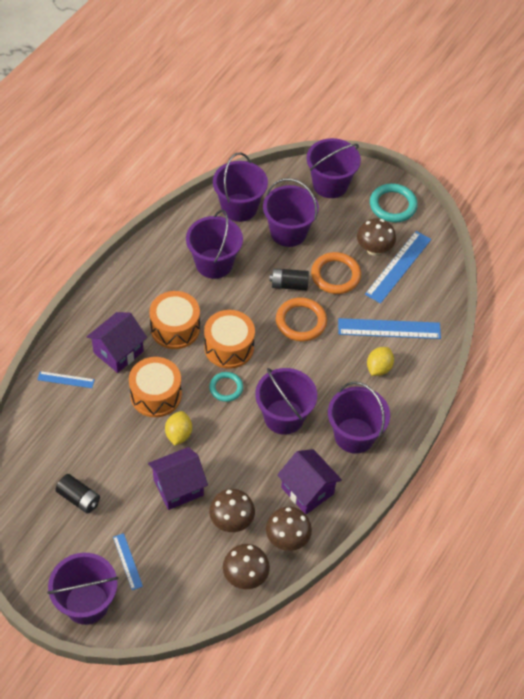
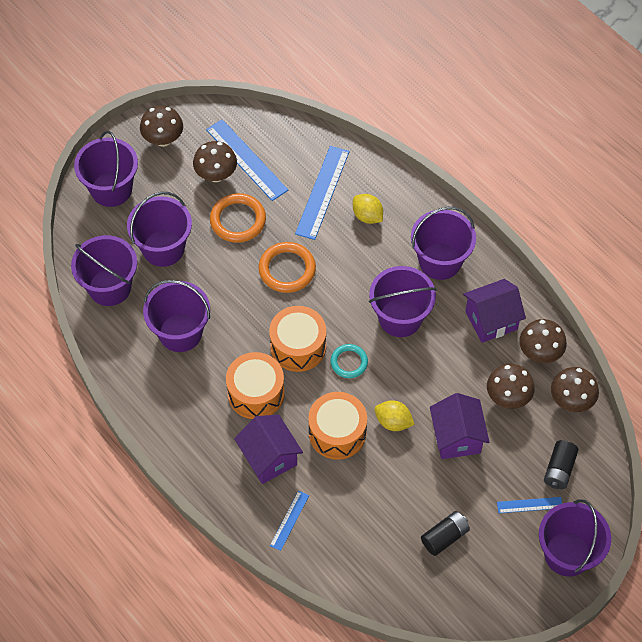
camera: 70 degrees left, 5 degrees up
(289, 285) = (235, 267): black battery -> black battery (559, 469)
(393, 205) = (163, 139): turquoise ring -> brown mushroom

